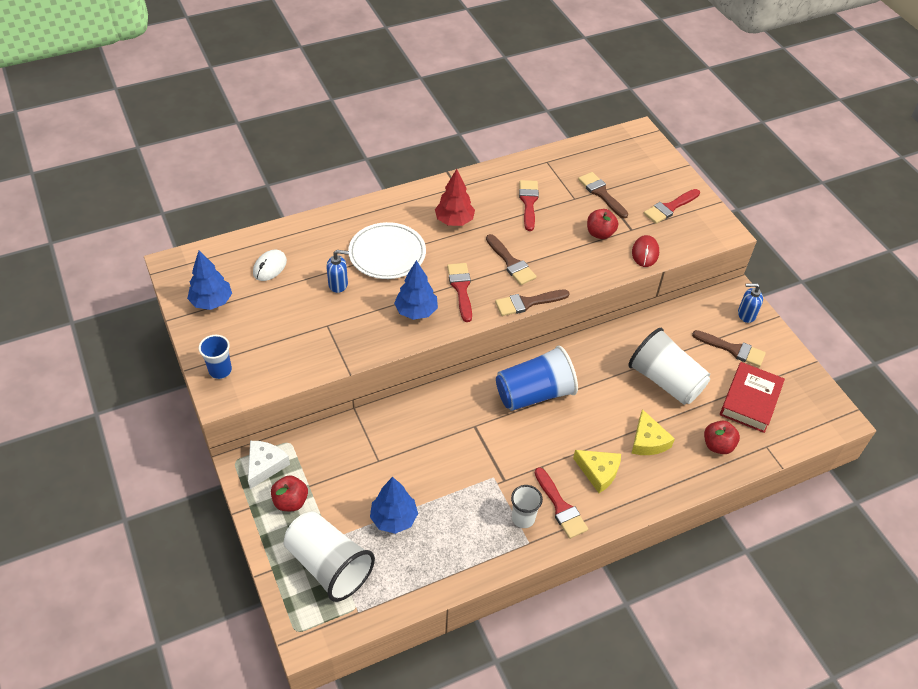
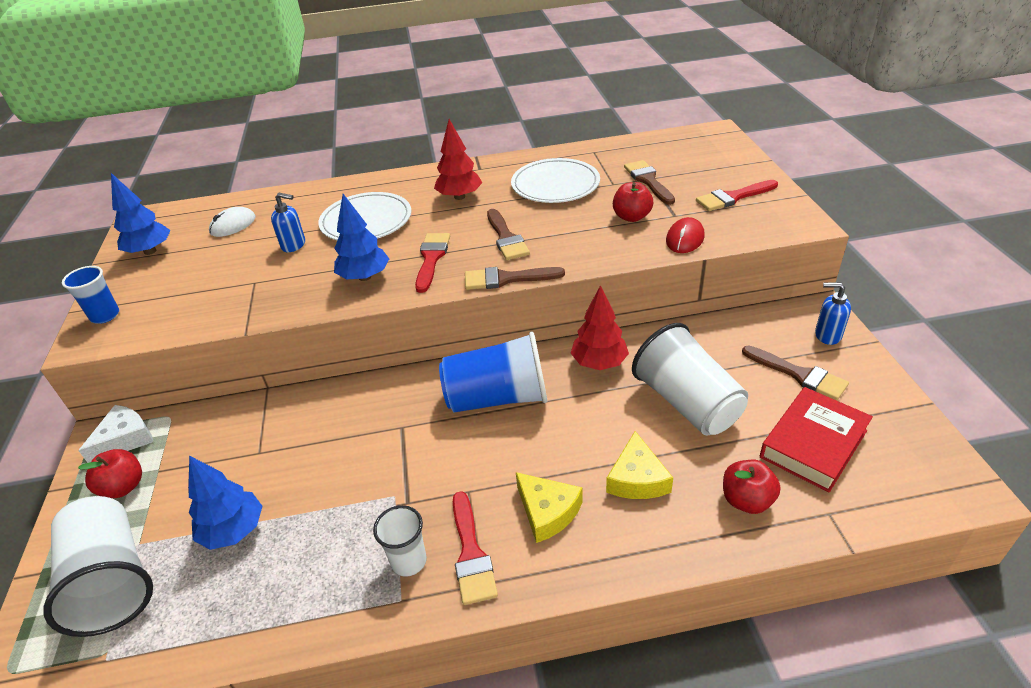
camera: 20 degrees right, 10 degrees down
(528, 202) = (555, 185): red brush -> white plate
(596, 356) = (599, 363): none -> red tree

